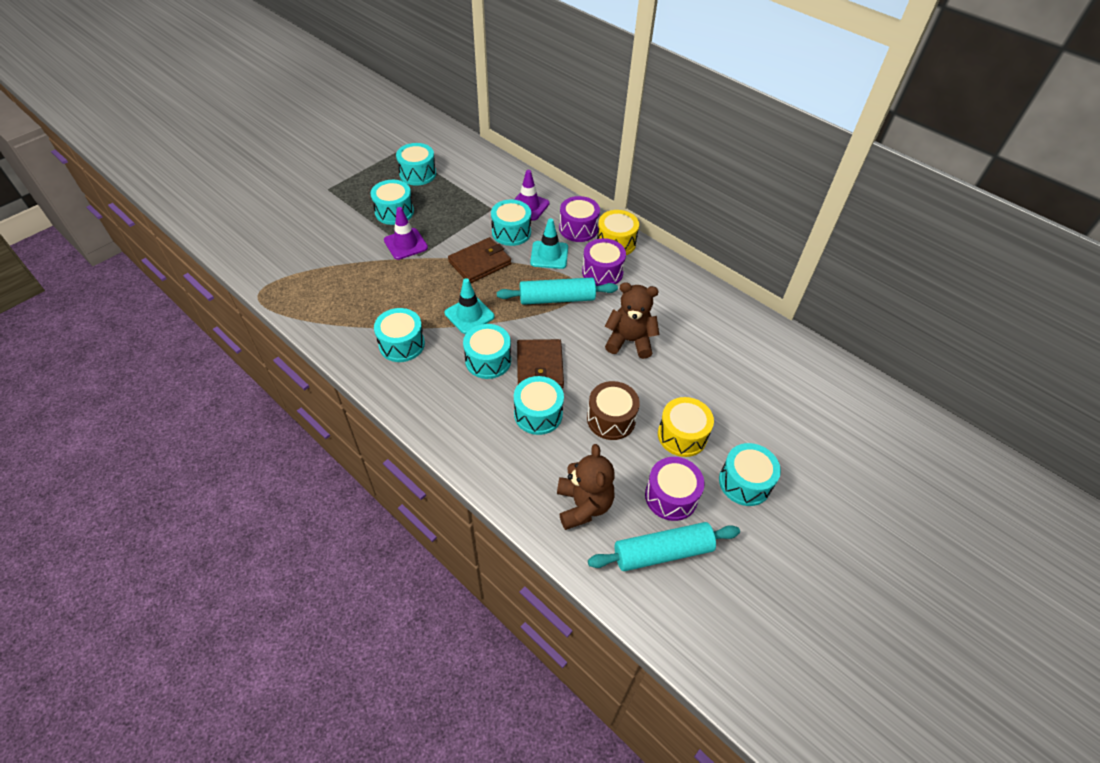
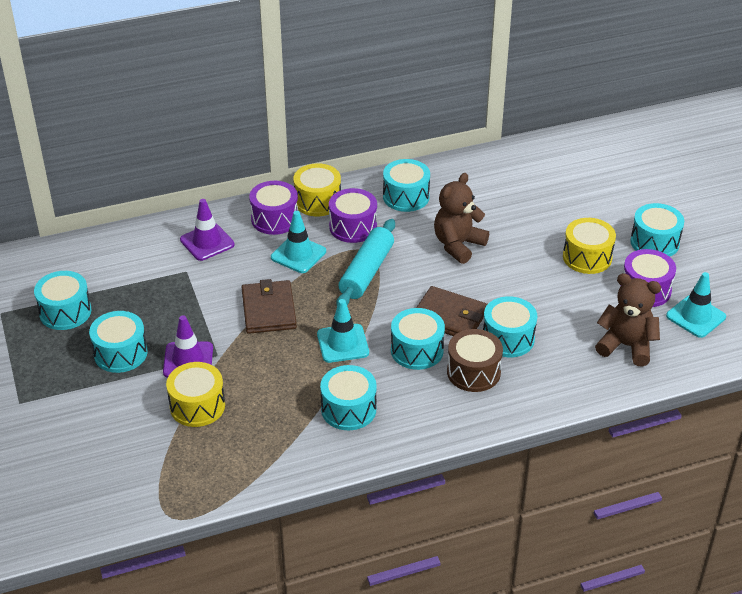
camera: 60 degrees left, 10 degrees down
(364, 266) = (197, 406): none -> yellow drum
(511, 232) = (239, 269): turquoise drum -> turquoise drum (406, 197)
(611, 419) = (543, 293): brown drum -> brown drum (473, 372)
(662, 552) = (695, 316): turquoise rolling pin -> turquoise traffic cone

